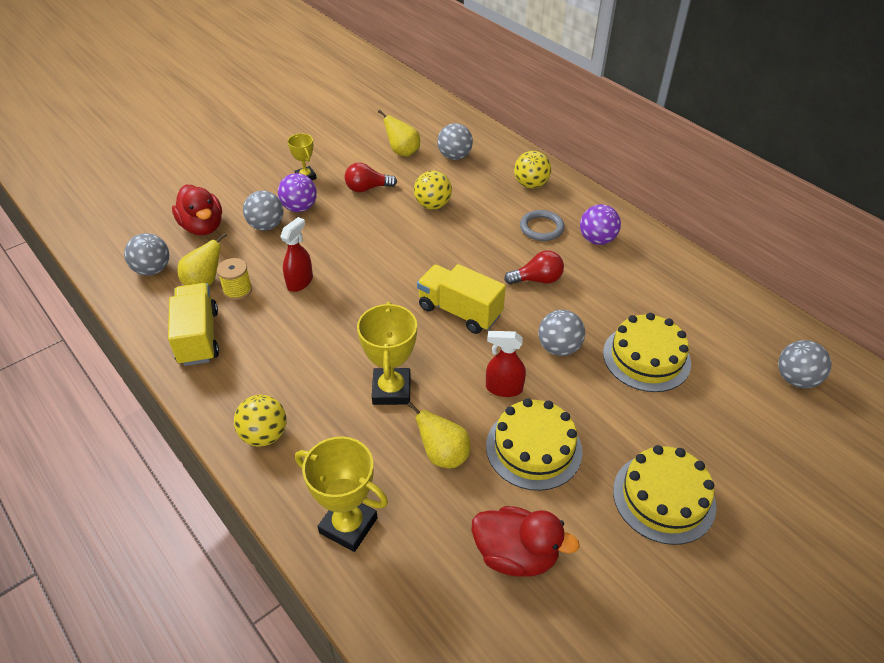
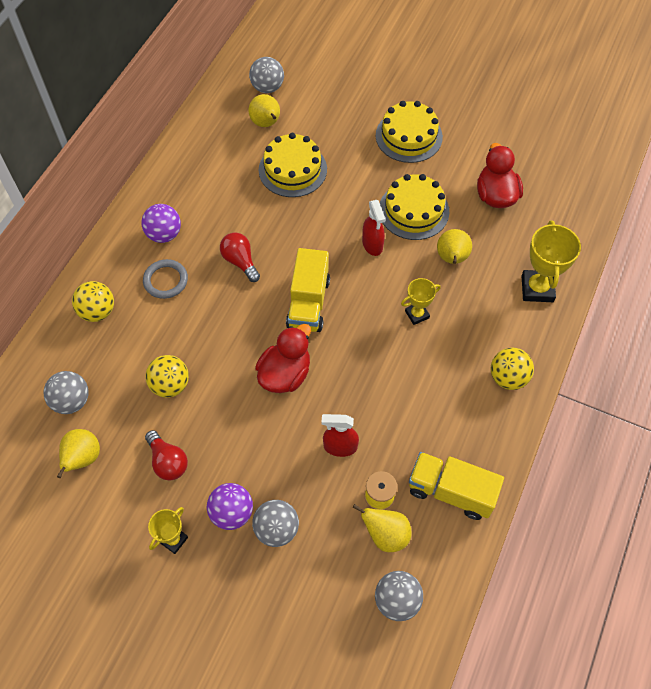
camera: 115 degrees left, 15 degrees up
(198, 337) = (451, 491): yellow truck -> yellow truck turned 60 degrees clockwise
(203, 227) = (310, 596): red duck -> red duck (285, 374)
(391, 390) = (417, 314): yellow trophy -> yellow trophy, size x0.59
(558, 348) = (312, 224): grey ball -> none
(730, 358) = (266, 123): none -> yellow pear

